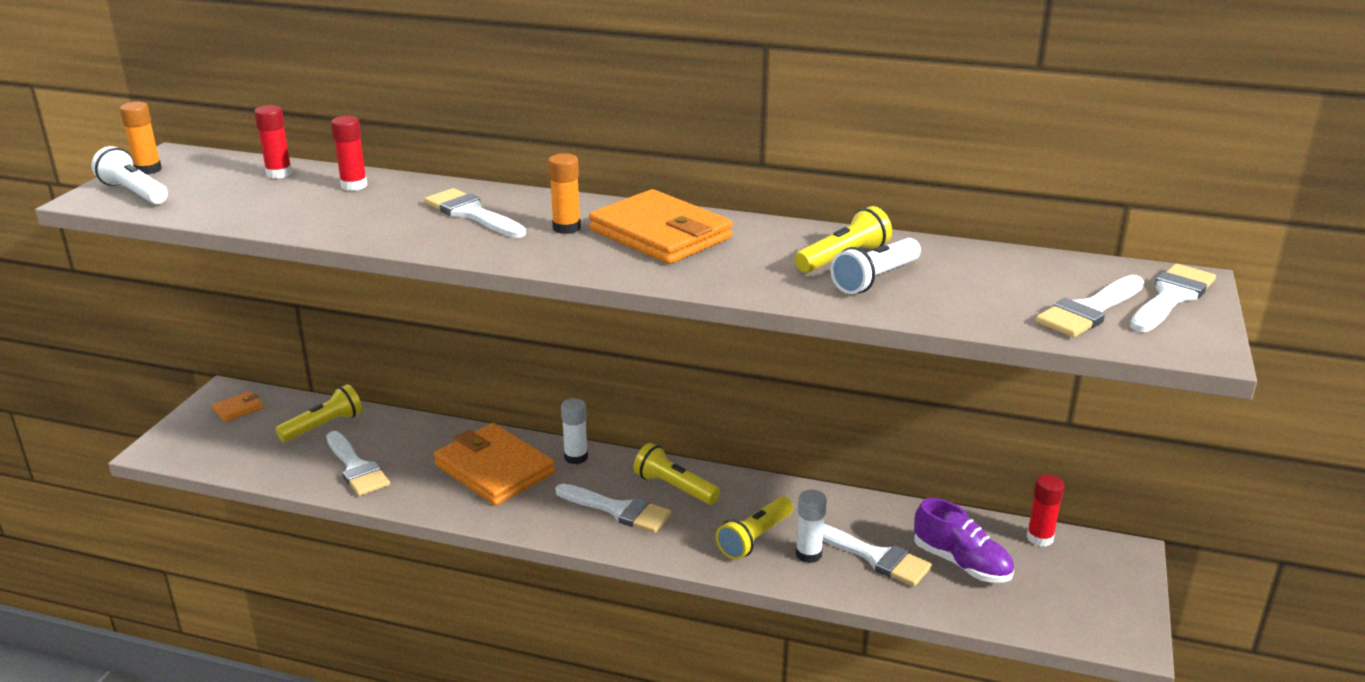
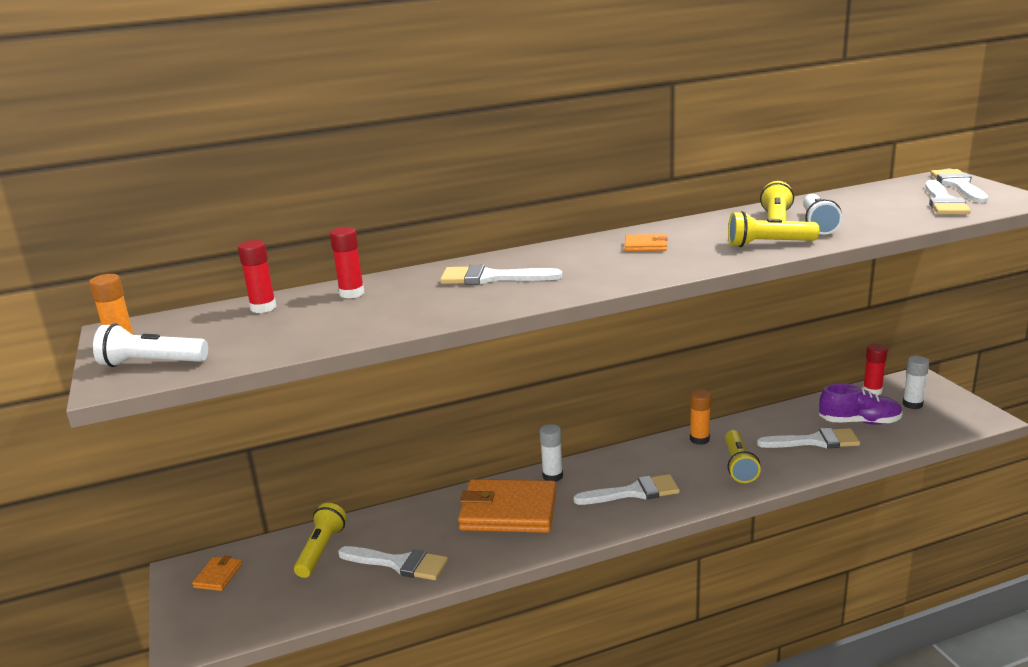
camera: 35 degrees left, 5 degrees down
(566, 228) = (578, 263): orange glue stick -> orange glue stick (699, 439)
(660, 234) = (645, 245): orange wallet -> orange wallet, size x0.43
(674, 487) = (645, 462): yellow flashlight -> yellow flashlight (768, 244)
(808, 554) = (780, 458): white glue stick -> white glue stick (912, 404)

